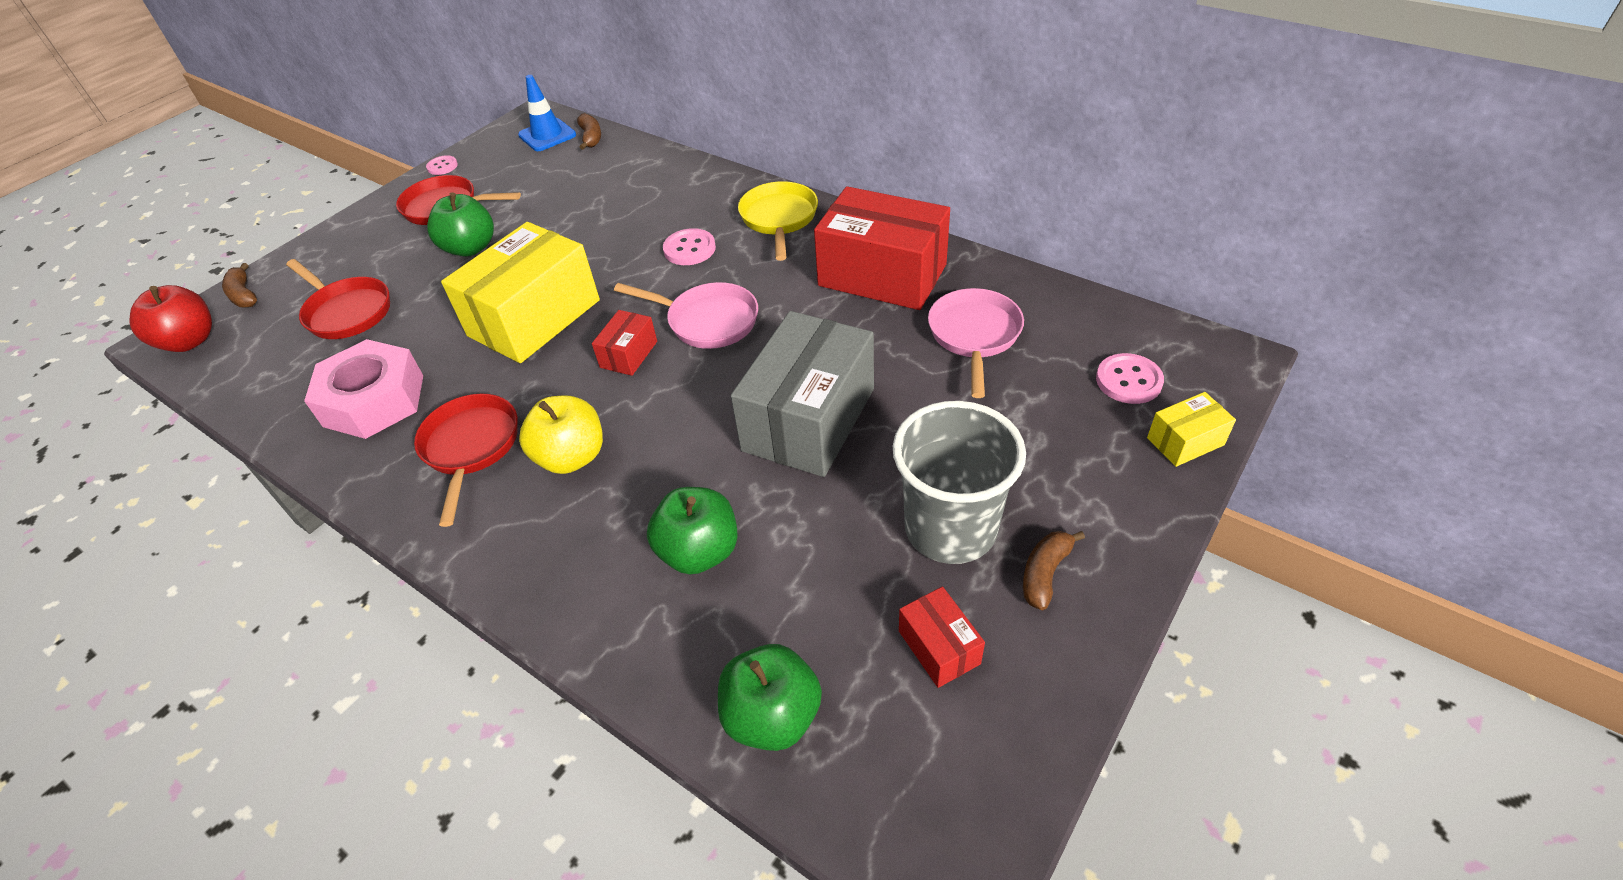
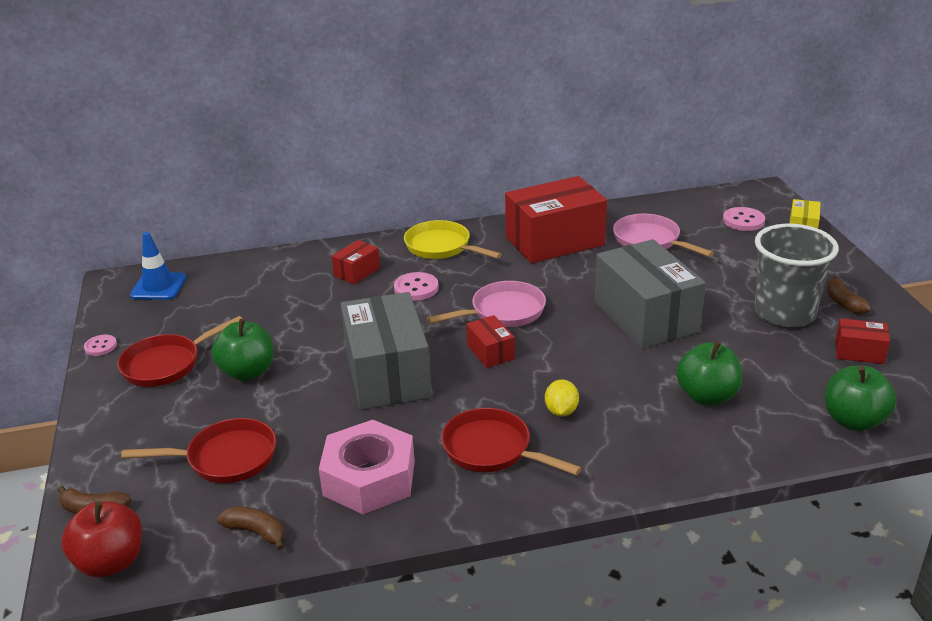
camera: 50 degrees left, 15 degrees down
(534, 318) = (387, 374): yellow box -> grey box
(571, 457) = (561, 411): yellow apple -> yellow lemon
(591, 137) = (202, 271): brown banana -> brown banana (256, 532)
(678, 204) = (357, 272): none -> red box

